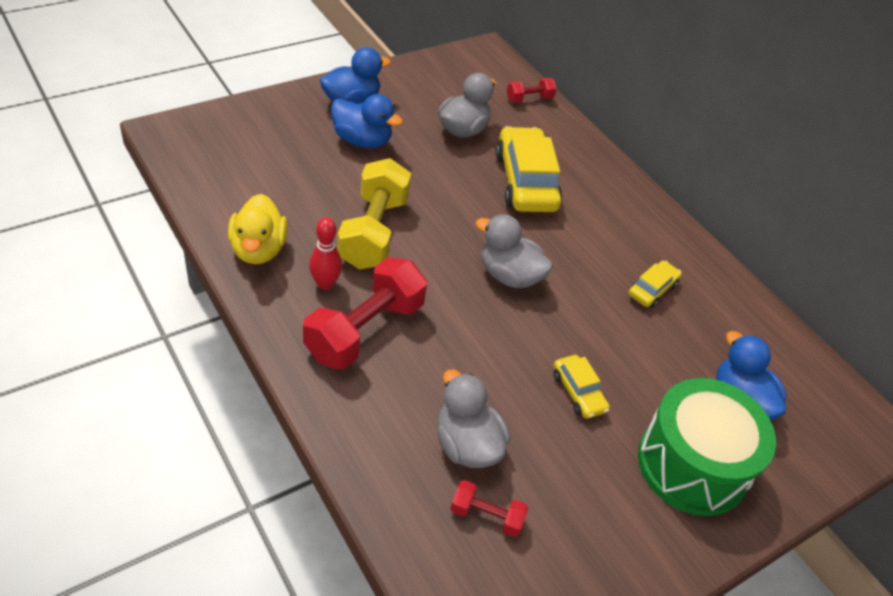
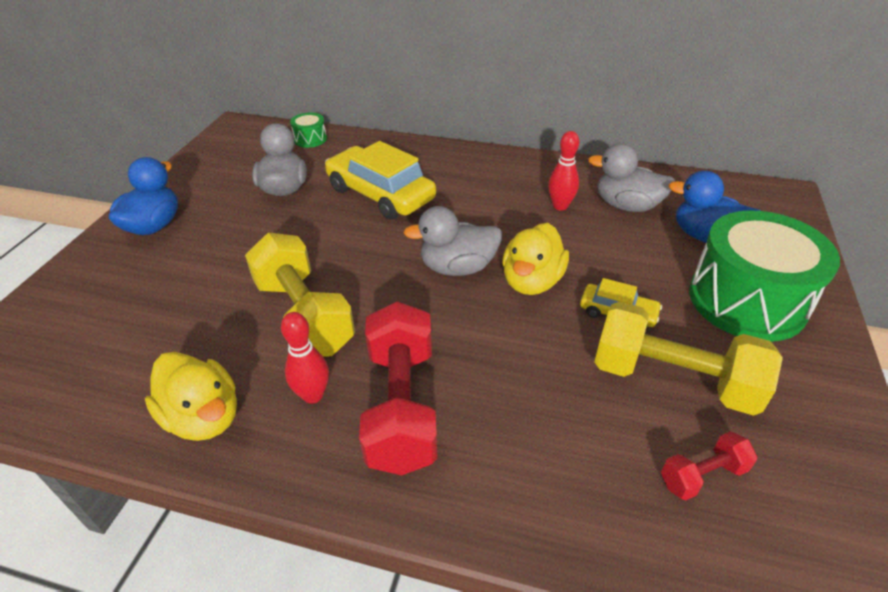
camera: 35 degrees left, 5 degrees down
(362, 141) = (202, 250): blue duck -> none
(467, 445) = (608, 429): grey duck -> grey duck (627, 206)
(529, 99) = (310, 139): red dumbbell -> green drum
(548, 325) = (532, 281): none -> yellow duck
(552, 458) = (673, 379): none -> yellow dumbbell
(652, 289) = (560, 206): yellow car -> red bowling pin

